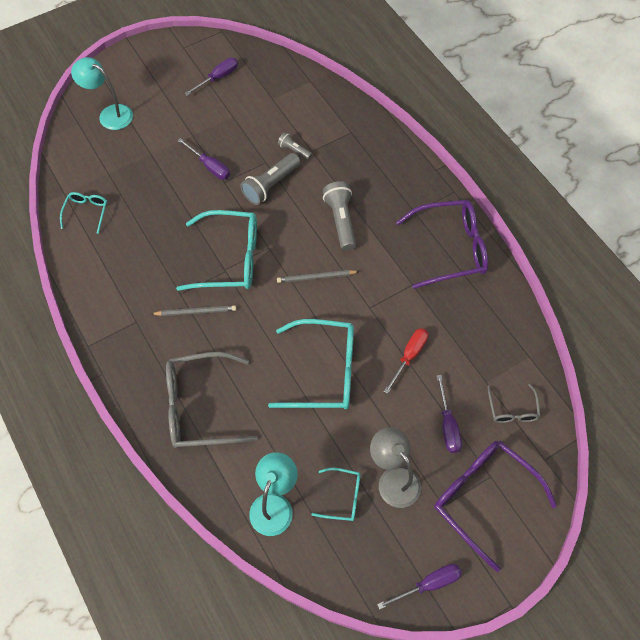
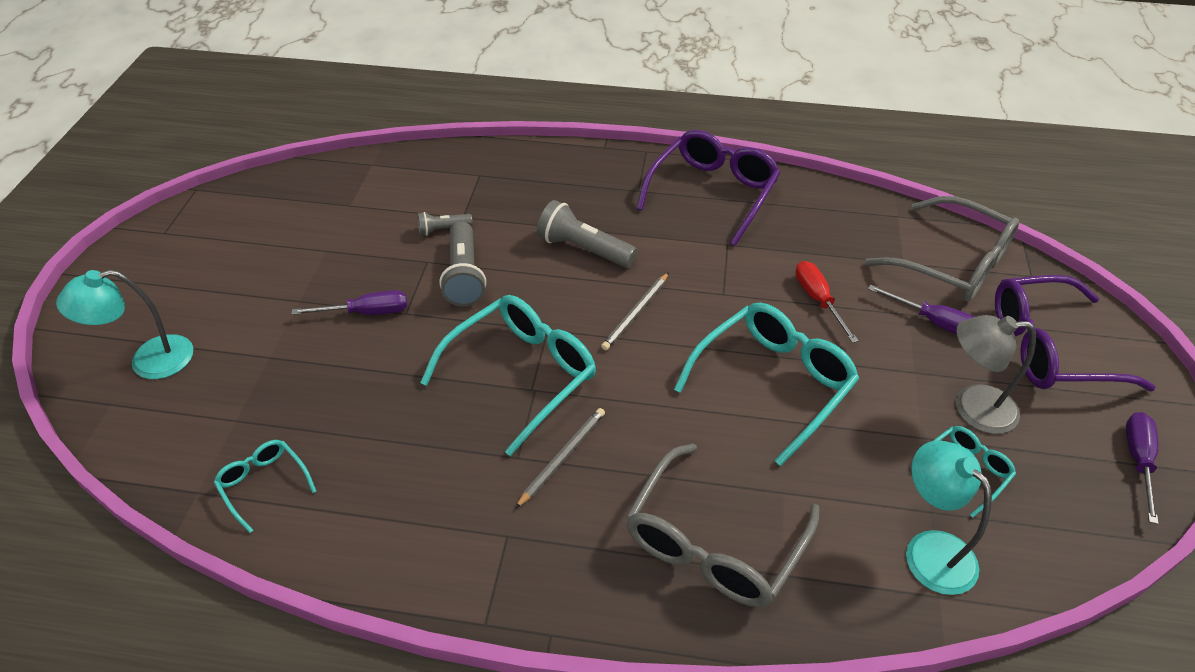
camera: 50 degrees left, 15 degrees down
(218, 78) = (254, 230): purple screwdriver -> none
(512, 410) = (952, 263): grey glasses -> grey glasses, size x1.99

